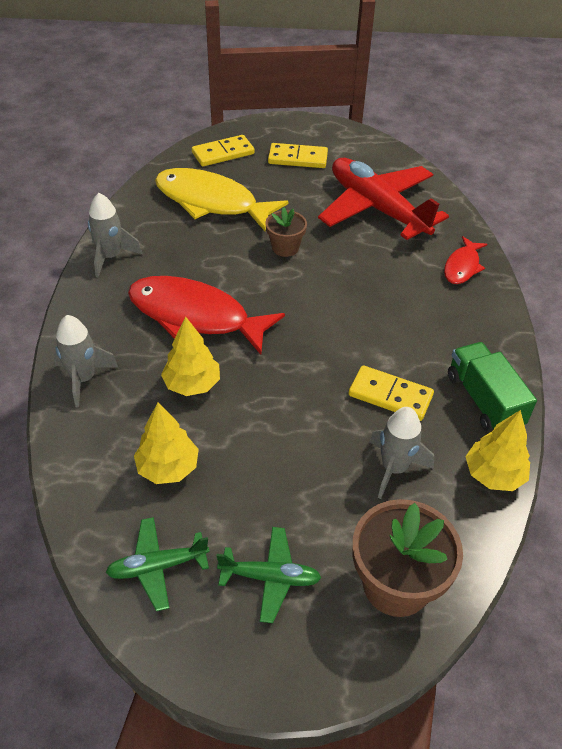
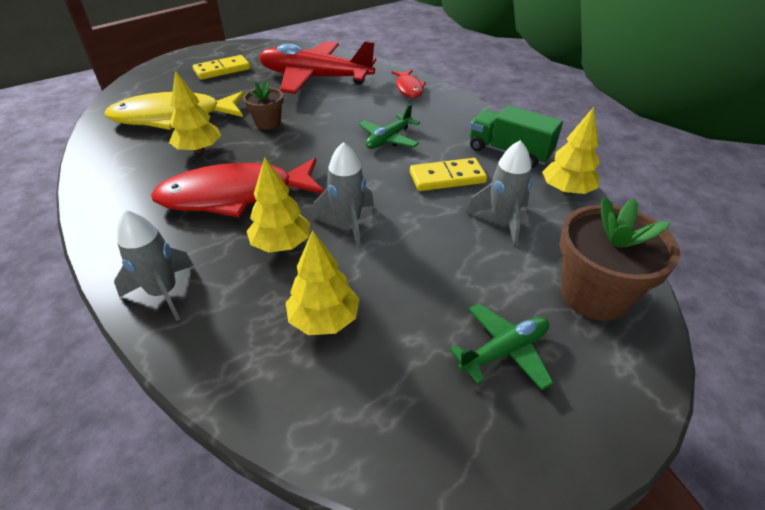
camera: 35 degrees left, 5 degrees down
(111, 257) = (106, 187): grey rocket -> grey rocket (348, 222)
(157, 566) = (400, 410): green plane -> green plane (389, 139)
(205, 251) = (199, 150): none -> yellow tree
(223, 153) = (153, 85): yellow domino -> none

